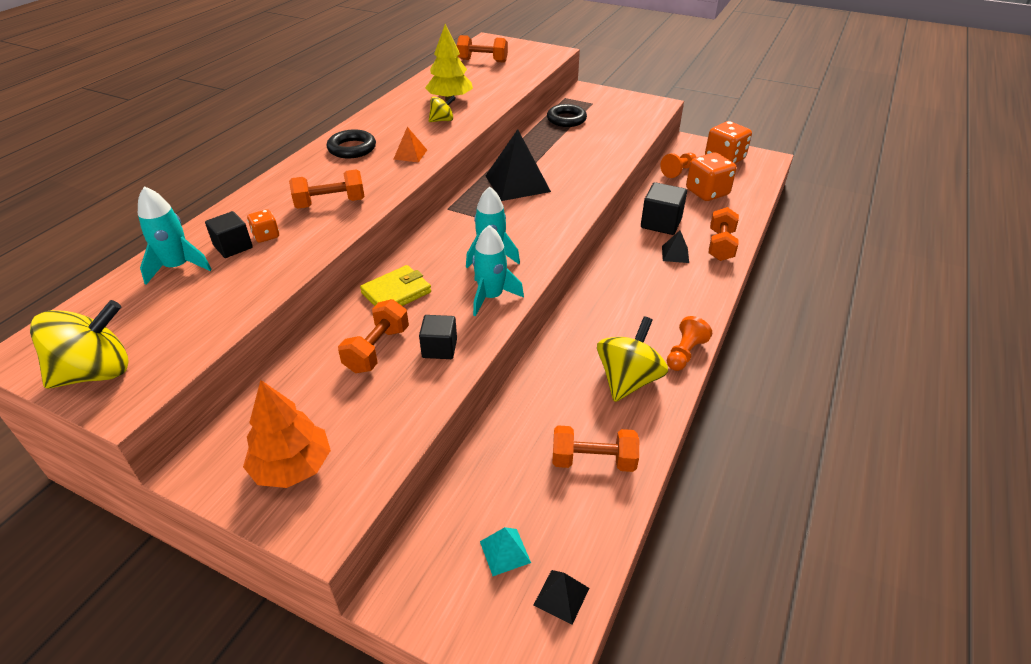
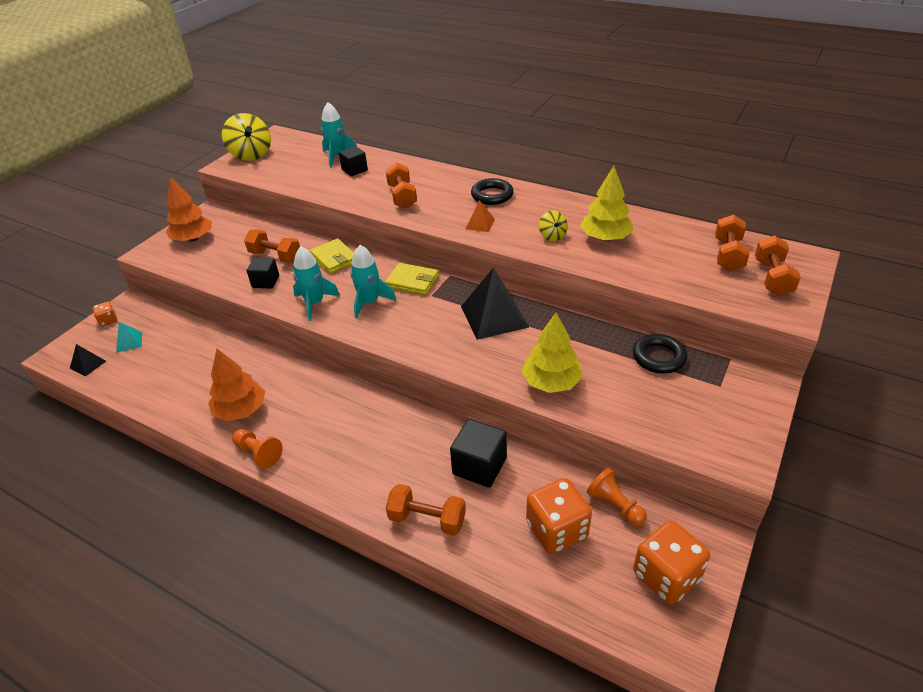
camera: 95 degrees right, 0 degrees up
(266, 236) = (364, 179): orange dice -> orange dice (108, 320)
(455, 231) = (412, 281): none -> yellow wallet
(593, 461) = (173, 384): orange dumbbell -> orange dumbbell (772, 278)
(601, 159) = (551, 382): none -> yellow tree
(628, 380) = (241, 410): yellow spinning top -> orange tree
(675, 254) = (414, 470): black pyramid -> none

